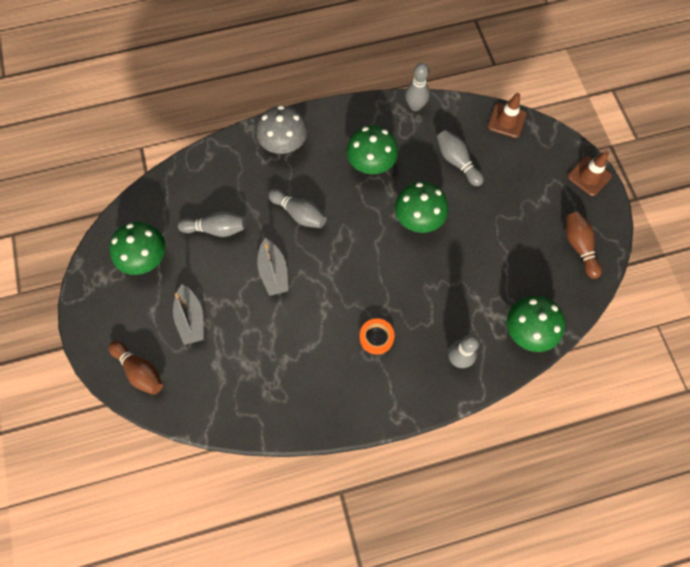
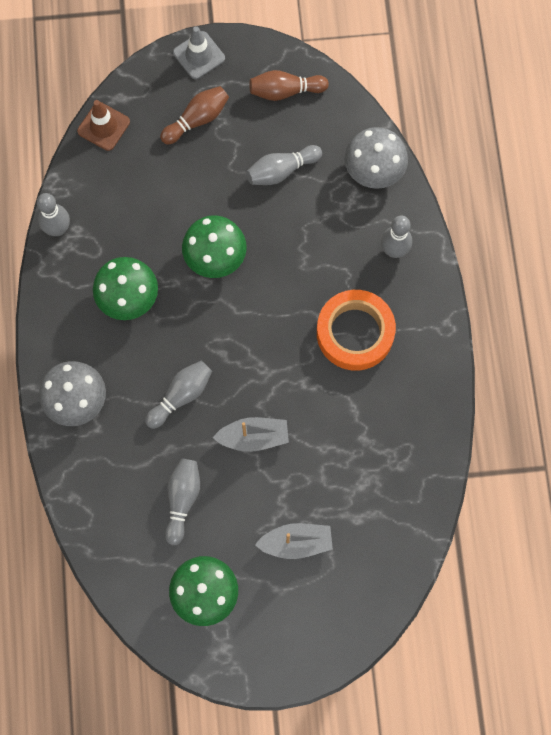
camera: 80 degrees left, 5 degrees up
(140, 371) = (350, 609): brown bowling pin -> brown bowling pin (197, 119)
(376, 337) = (355, 333): orange tape -> orange tape, size x1.94
(457, 162) = (148, 197): grey bowling pin -> grey bowling pin (281, 171)
(528, 330) = (374, 170): green mushroom -> grey mushroom
(589, 176) = (199, 55): brown traffic cone -> grey traffic cone

